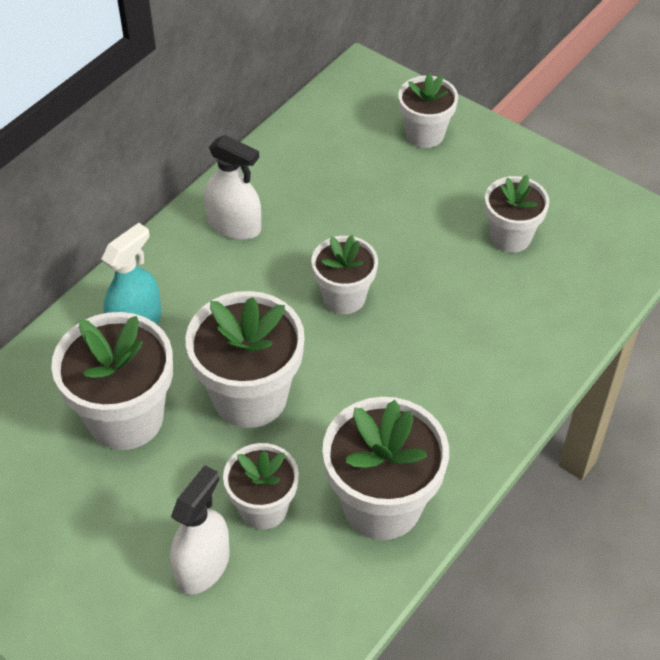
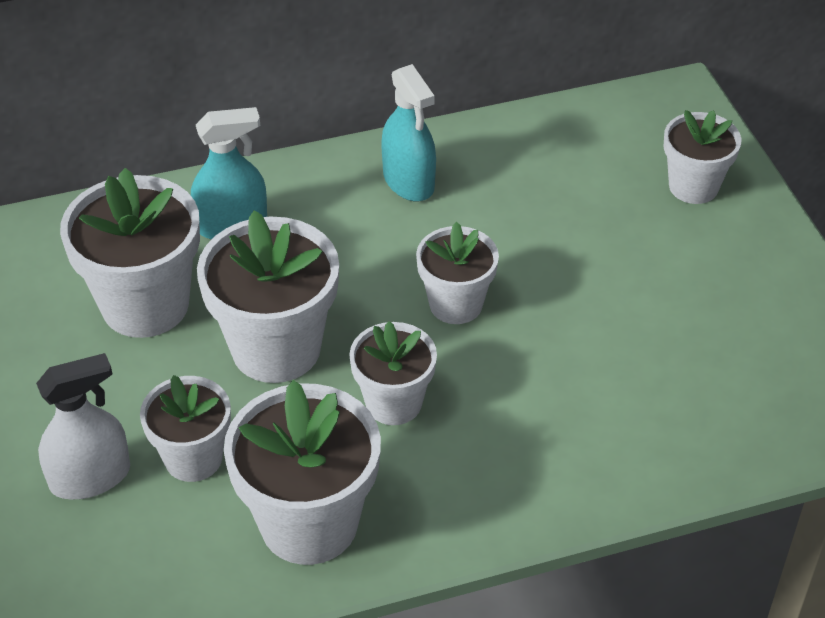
camera: 35 degrees right, 5 degrees down
(234, 225) = (408, 181): white spray bottle -> turquoise spray bottle
(510, 237) = (694, 336): white flower pot -> white flower pot (393, 403)

